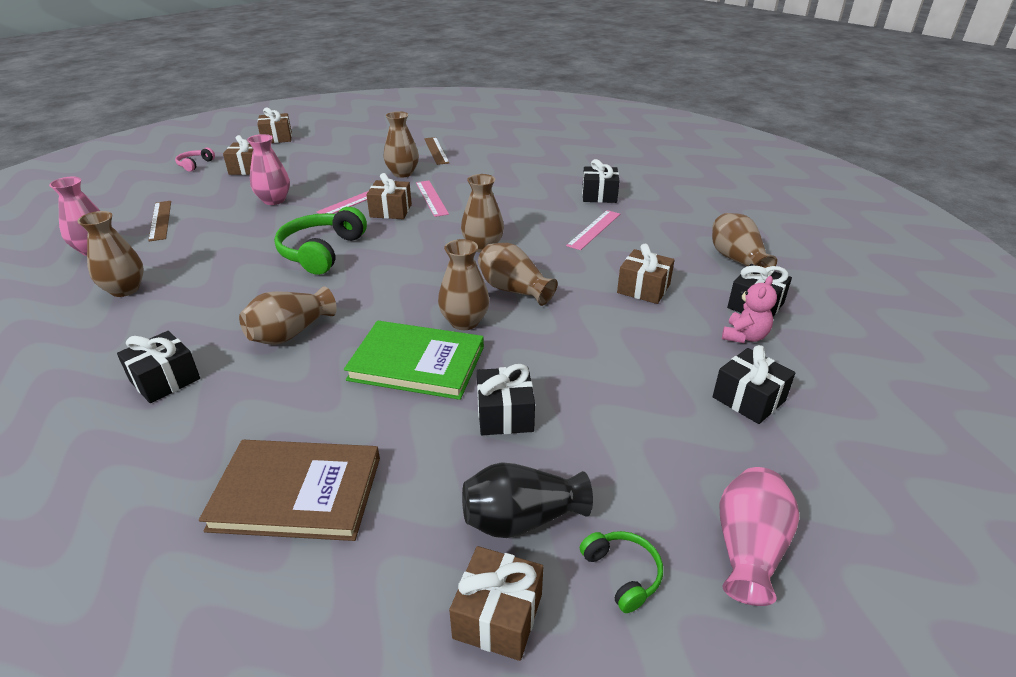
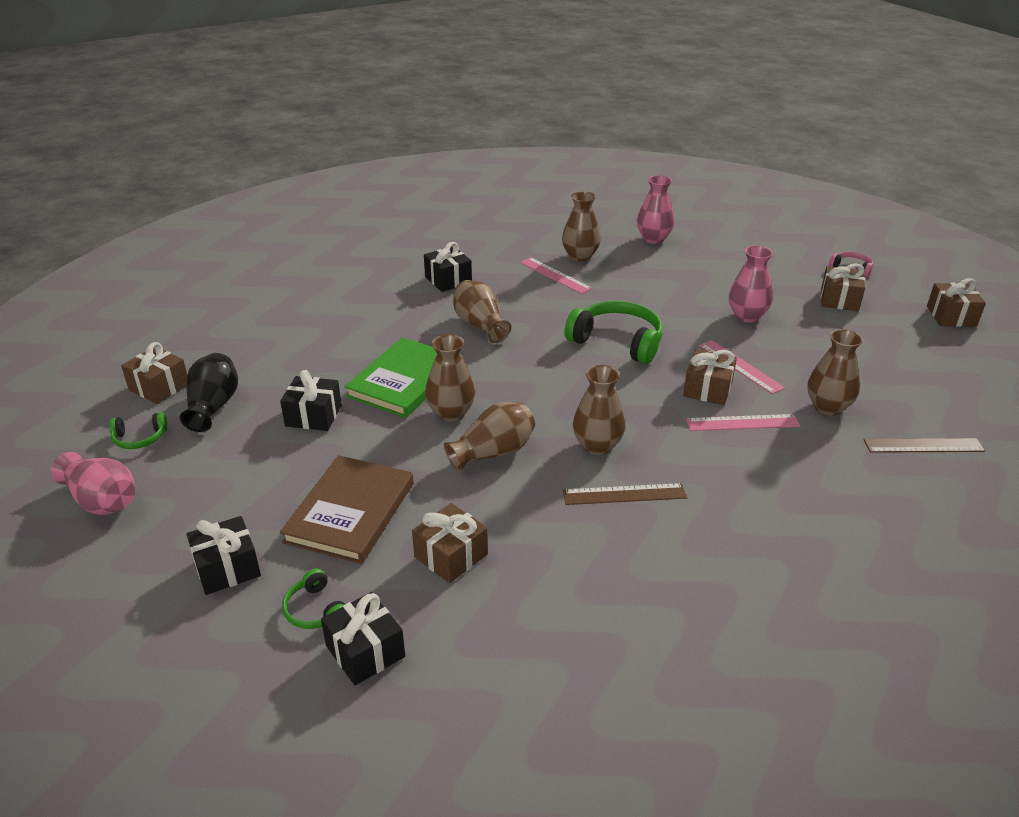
camera: 105 degrees right, 0 degrees up
(160, 220) = (706, 261): brown ruler -> brown ruler (624, 494)
(297, 493) = (304, 327): brown book -> brown book (350, 512)
(594, 229) = (618, 553): pink ruler -> pink ruler (555, 275)
(599, 195) = (735, 592): black gift -> none
(736, 260) = (482, 686): brown vase -> none
(744, 336) = (315, 610): pink teddy bear -> green headphones

